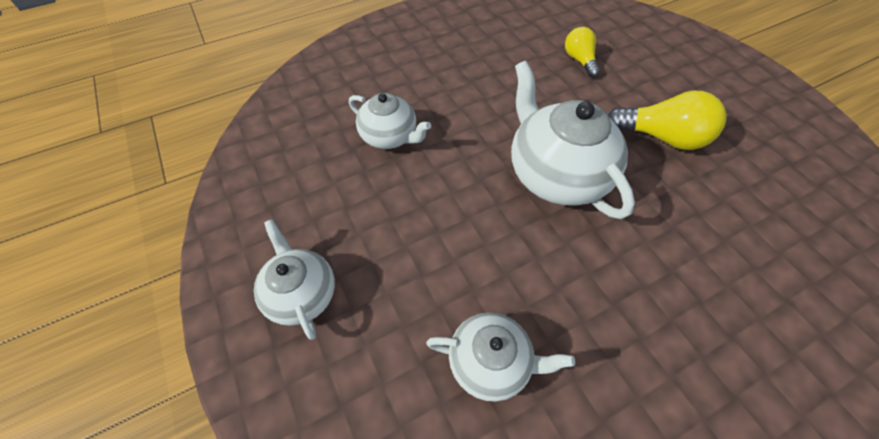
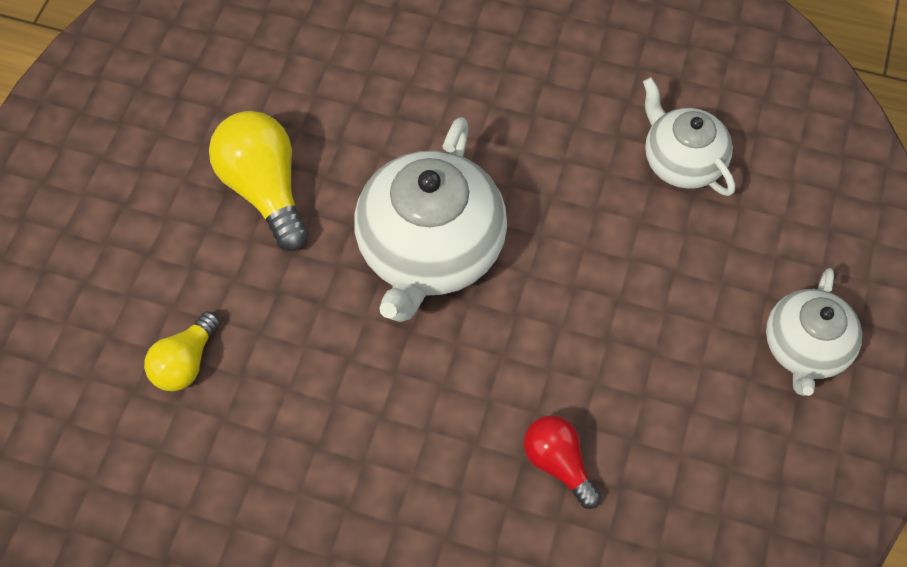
camera: 135 degrees left, 5 degrees up
(390, 136) = (558, 463): white teapot -> red light bulb

